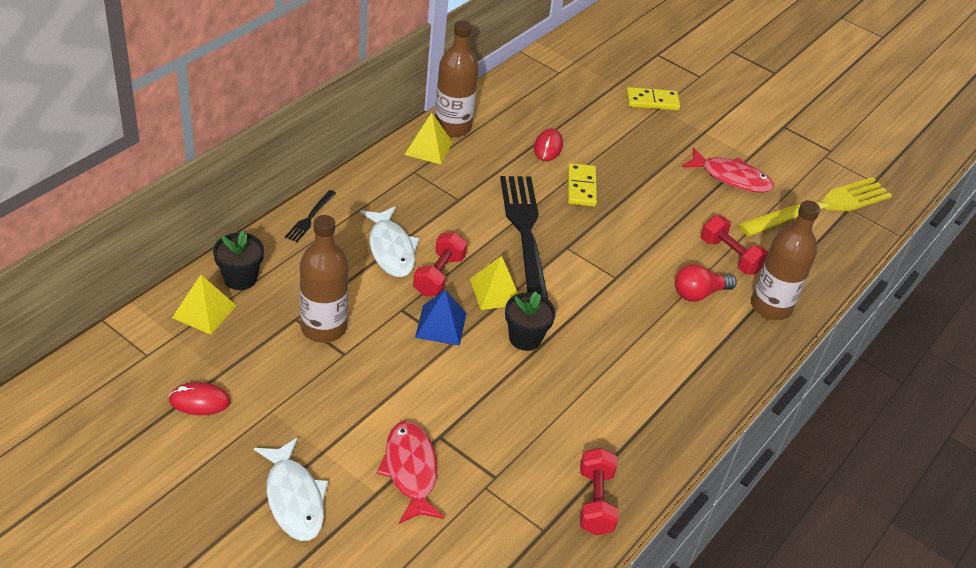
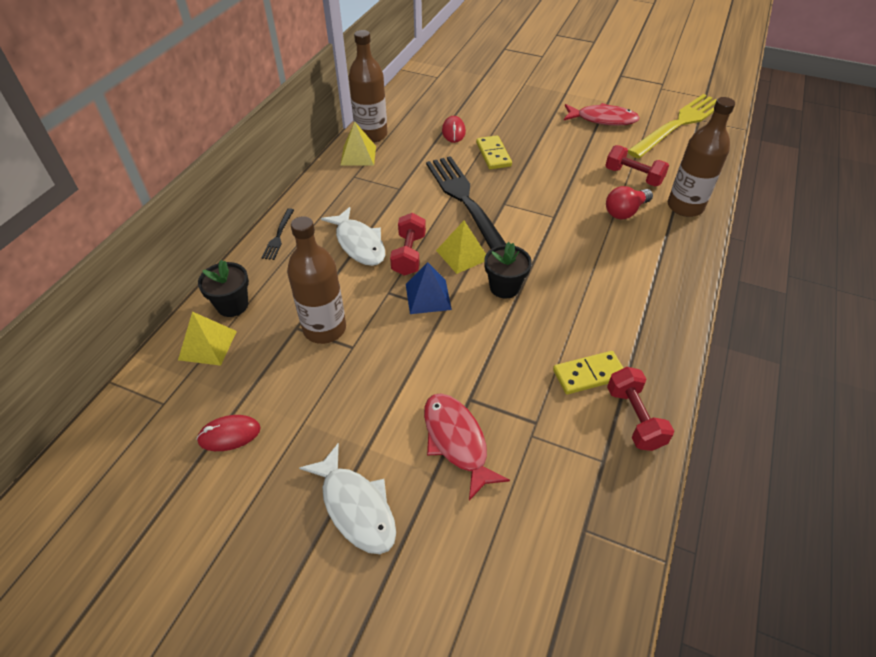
camera: 10 degrees left, 5 degrees up
(652, 101) = (516, 80): yellow domino -> yellow domino (589, 374)

